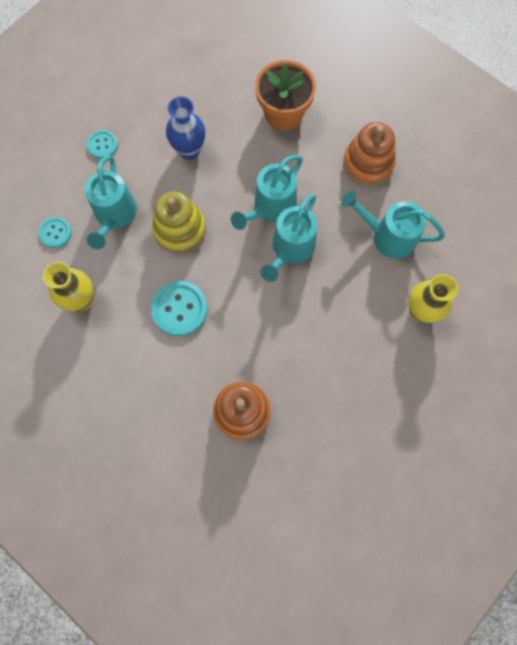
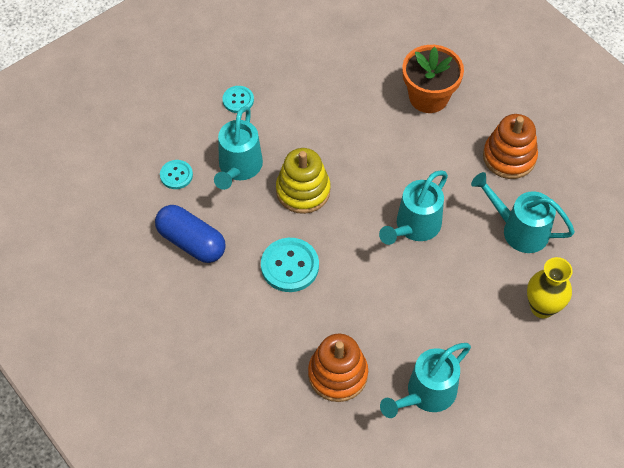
camera: 10 degrees right, 15 degrees down
(81, 300) = (191, 242): yellow vase -> blue capsule
(189, 150) = (325, 117): blue vase -> none
(270, 208) = (400, 184): turquoise watering can -> turquoise watering can (425, 394)

